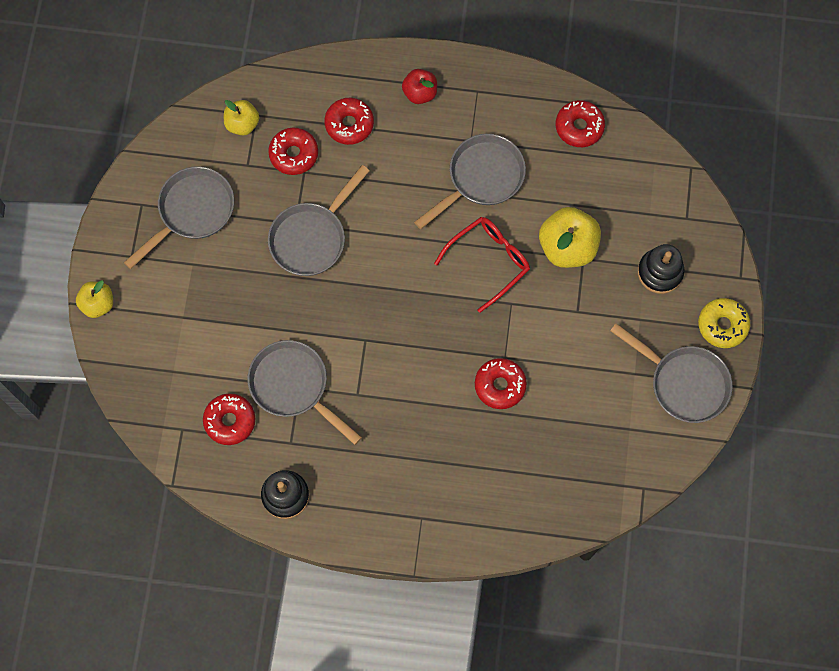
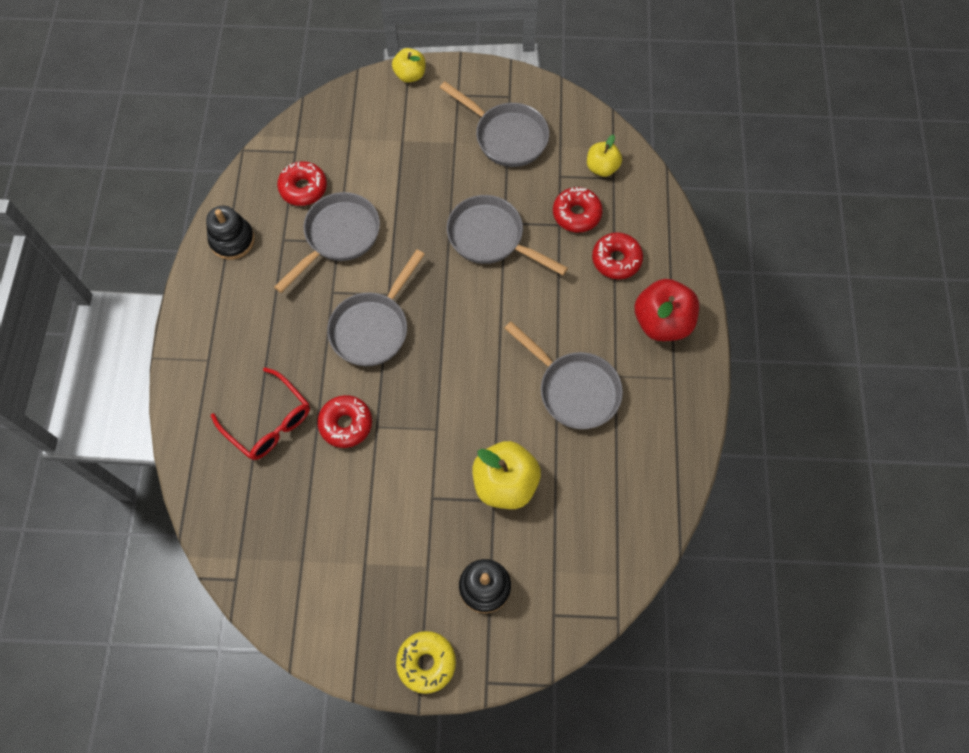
camera: 85 degrees right, 5 degrees down
(420, 93) = (662, 322): red apple -> red apple, size x1.67
(488, 261) = (481, 403): red glasses -> red glasses (268, 422)
(579, 127) = (649, 487): red donut -> none
(683, 383) = (356, 619): grey pan -> grey pan (373, 327)

